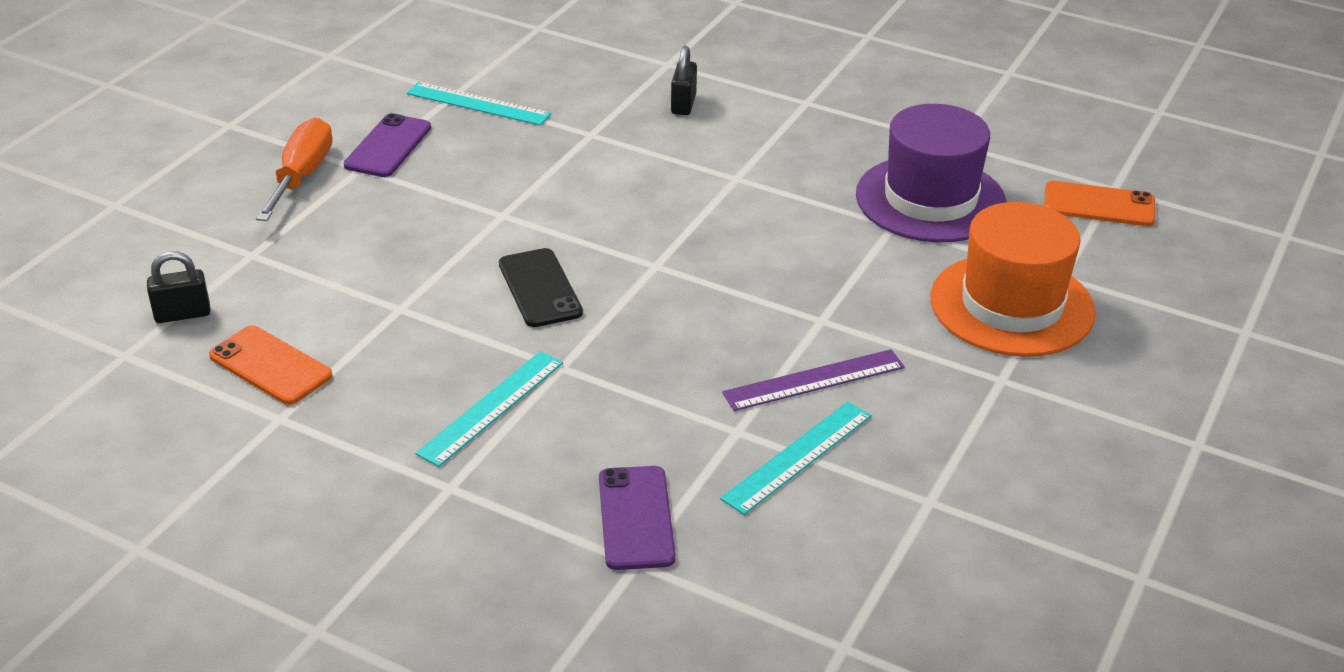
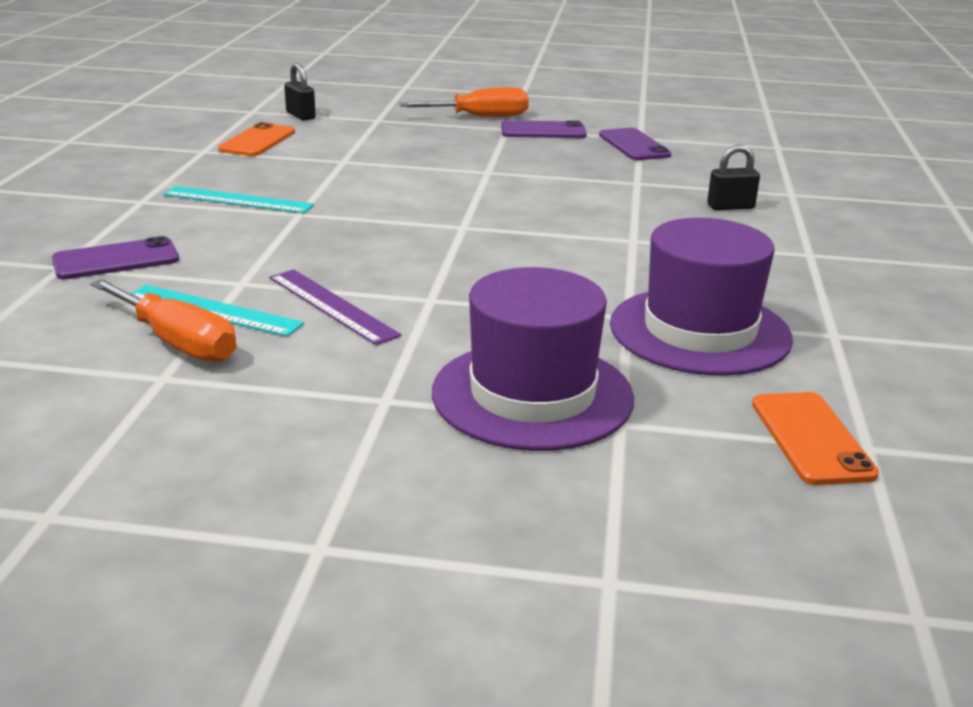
camera: 70 degrees right, 10 degrees down
(478, 104) = (634, 145): turquoise ruler -> purple phone
(540, 288) = (398, 194): black phone -> none
(862, 486) = (177, 343): none -> orange screwdriver
(1011, 305) = (532, 395): orange hat -> purple hat

